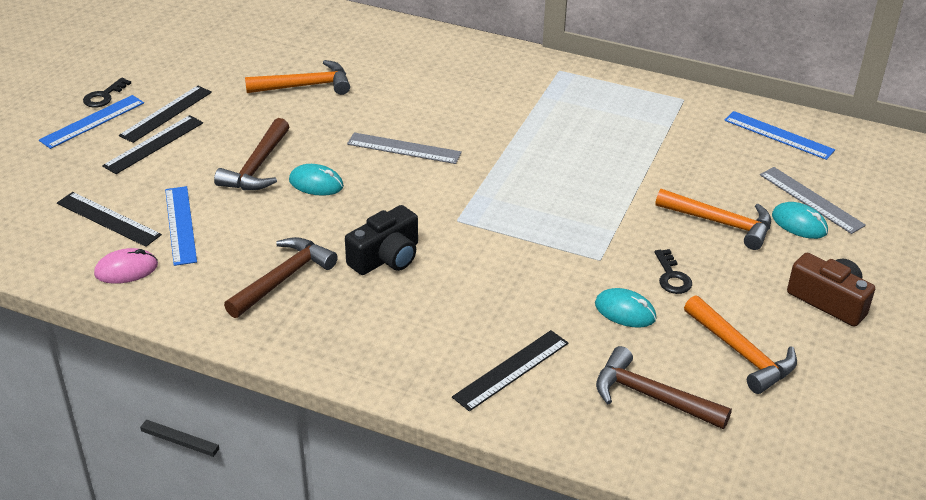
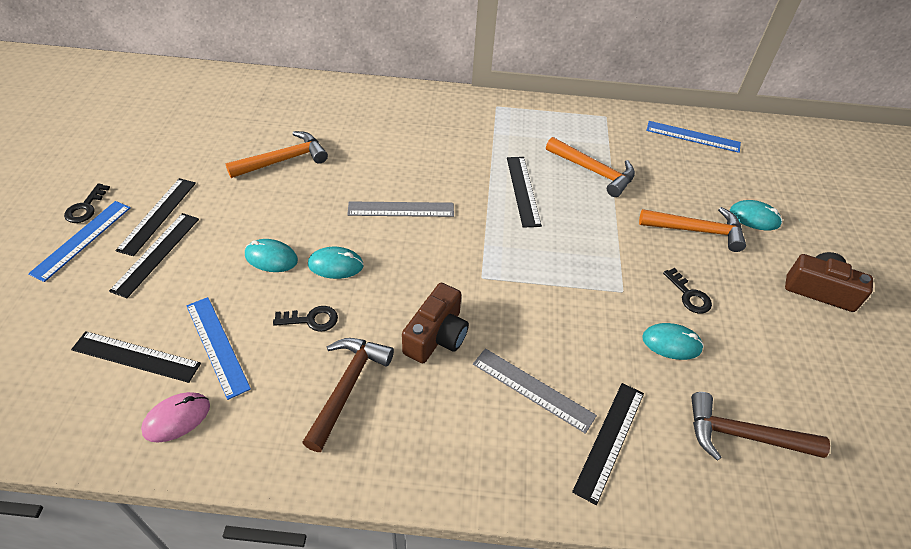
camera: 20 degrees left, 10 degrees up
(257, 166) = (271, 258): brown hammer -> turquoise mouse
(273, 222) = (311, 320): none -> black key
(386, 257) = (436, 336): black camera -> brown camera
(543, 154) = (523, 190): none -> black ruler
(741, 353) = (786, 364): orange hammer -> orange hammer (593, 171)
(811, 200) = (750, 192): grey ruler -> grey ruler (533, 389)

